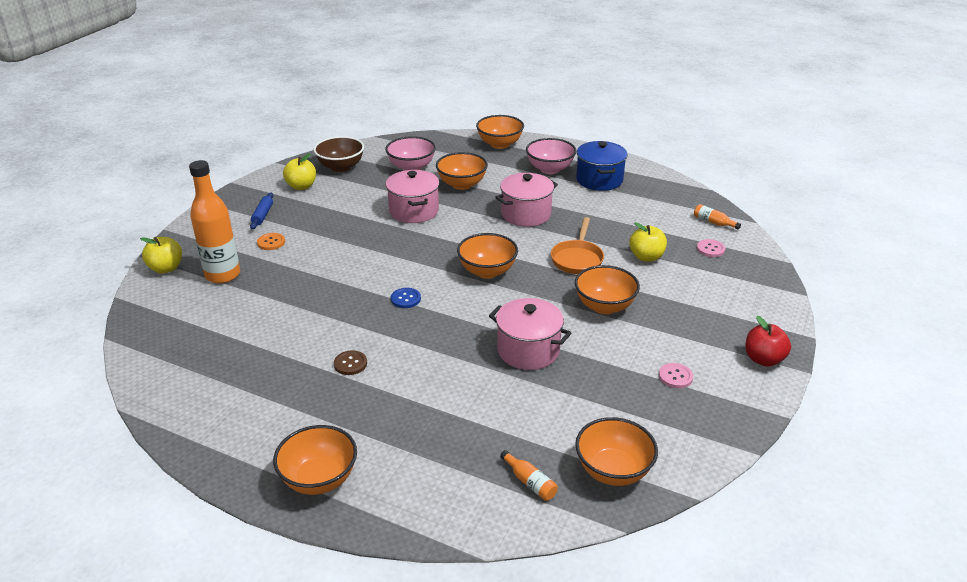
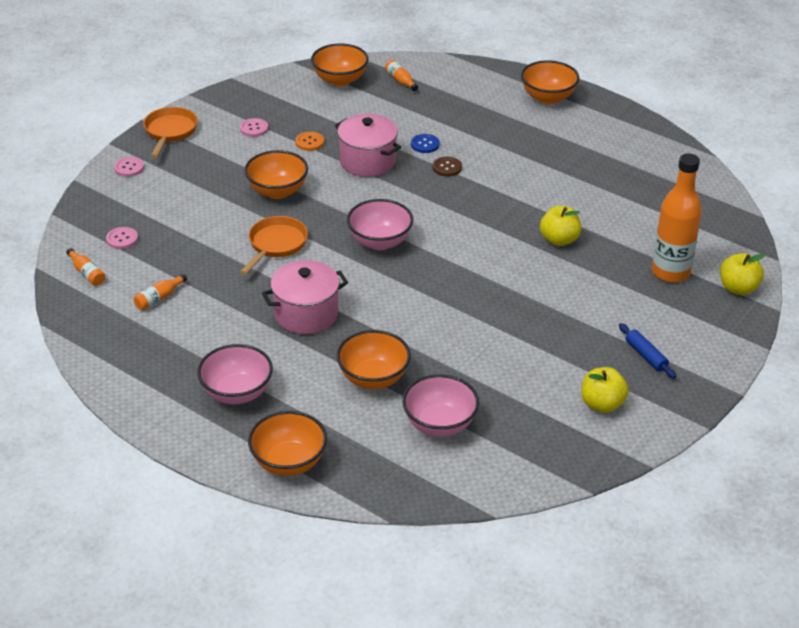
camera: 170 degrees left, 5 degrees up
(262, 215) = (646, 355): blue rolling pin -> blue rolling pin turned 45 degrees counterclockwise
(271, 242) = (625, 310): orange button -> orange button (309, 142)
(341, 167) = (547, 439): brown bowl -> none
(350, 364) = (527, 168): brown button -> brown button (447, 167)
(405, 299) = (472, 221): blue button -> blue button (425, 144)
(414, 211) = (447, 337): pink pot -> none
(487, 271) = (380, 242): orange bowl -> pink bowl
(599, 180) = (179, 361): blue pot -> none
(644, 212) = (159, 298): none -> orange bottle
(646, 257) = (199, 238): yellow apple -> yellow apple (559, 240)
(763, 359) = (170, 132): red apple -> orange pan
(766, 313) = (129, 168): none -> pink button

